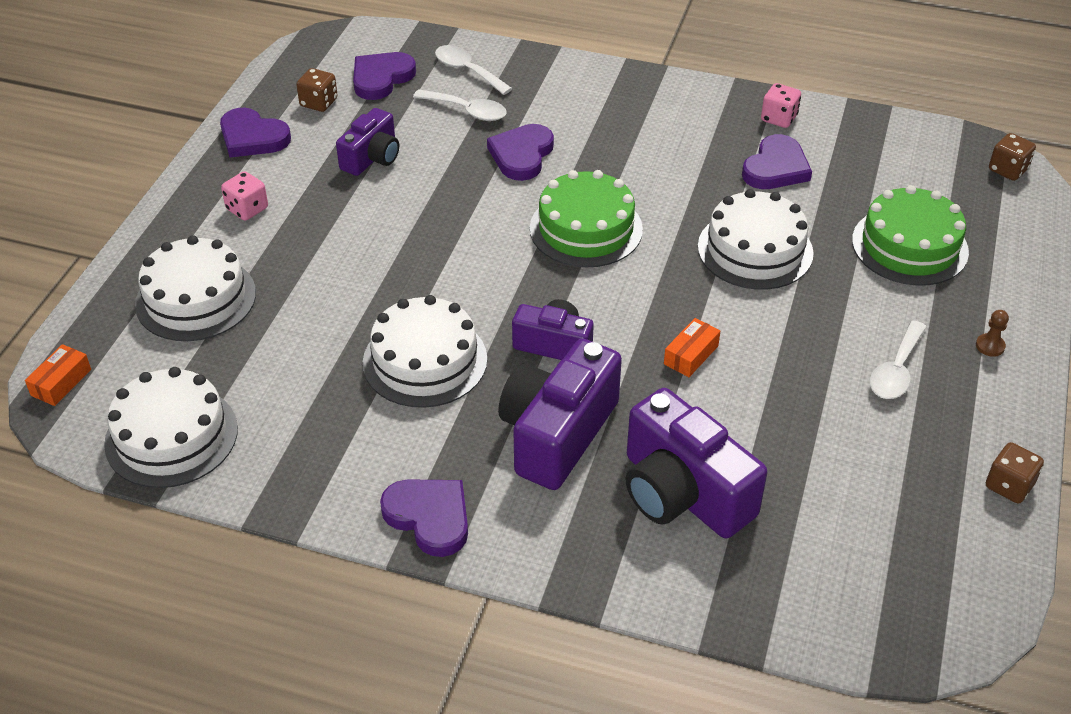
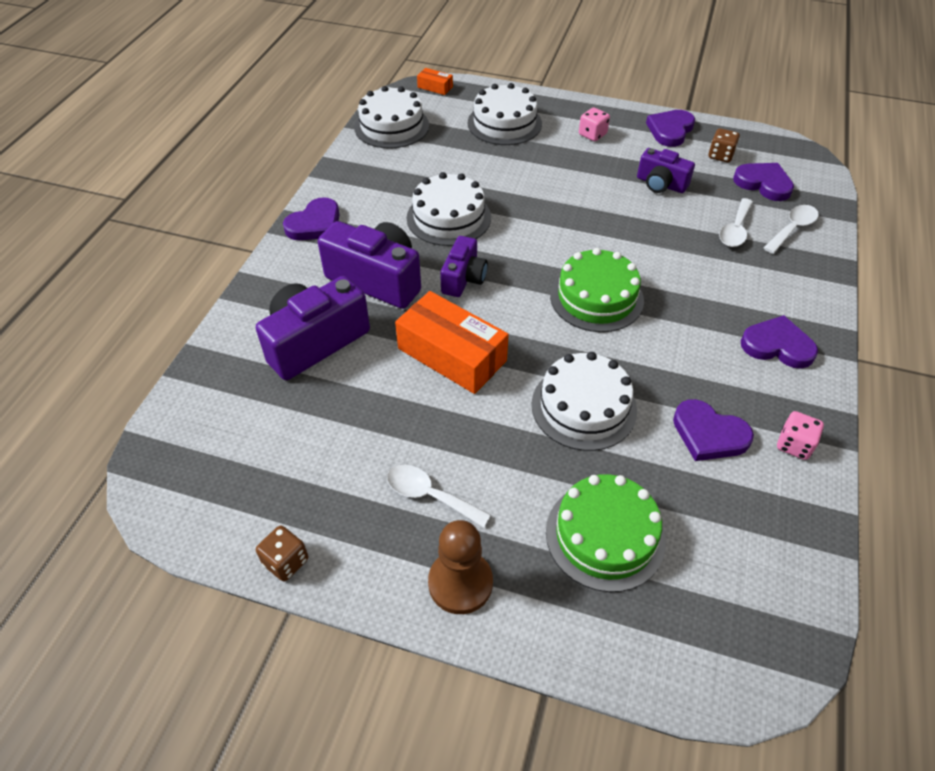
camera: 90 degrees right, 5 degrees up
(521, 155) = (684, 261): purple heart -> purple heart (777, 346)
(691, 355) = (451, 355): orange box -> orange box, size x2.22
(990, 346) = (460, 583): brown pawn -> brown pawn, size x2.26
(1008, 170) = (761, 669): brown dice -> none

